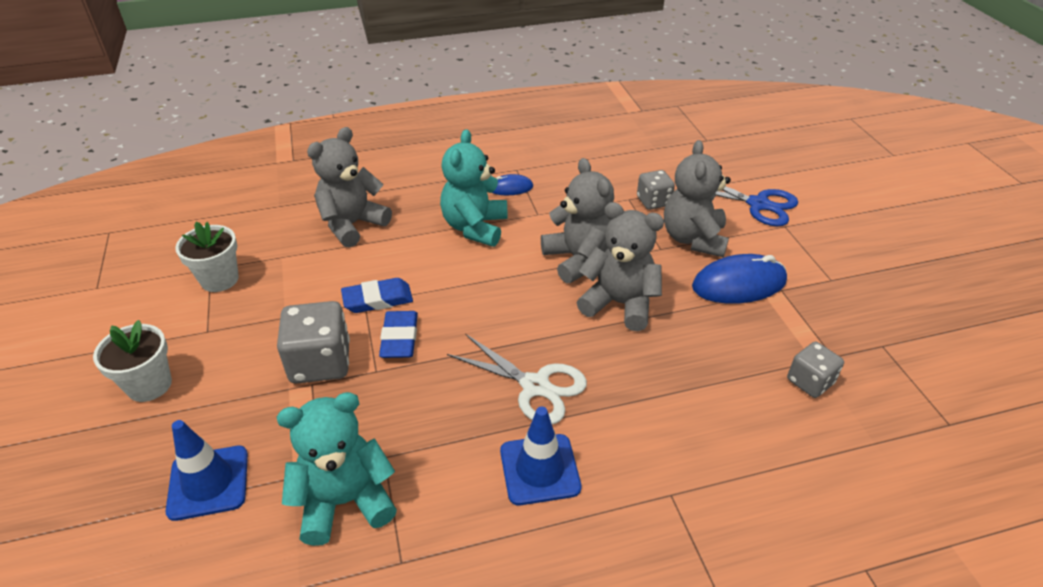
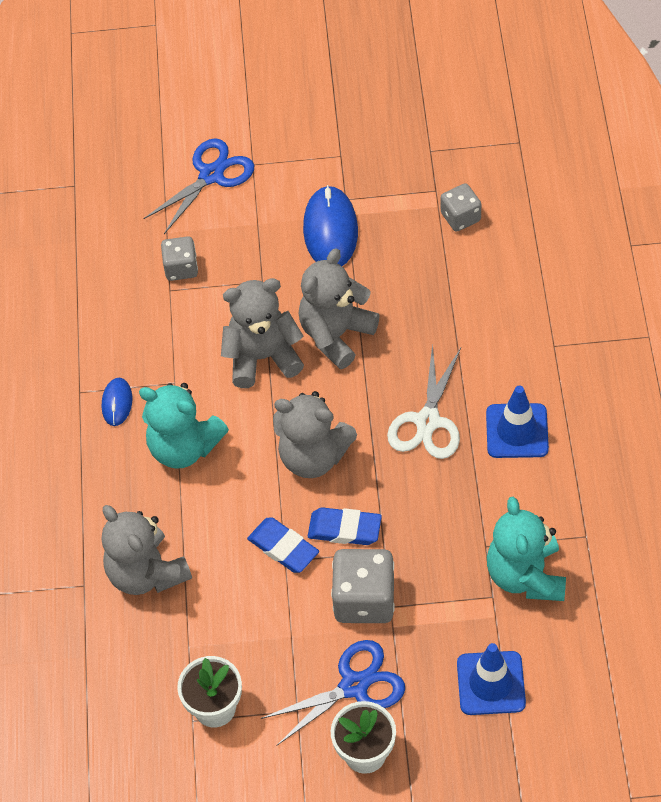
camera: 75 degrees left, 15 degrees up
(225, 367) = (354, 686): none -> blue scissors
(378, 299) = (283, 548): blue eraser -> blue eraser turned 45 degrees counterclockwise
(535, 386) = (427, 421): white scissors -> white scissors turned 150 degrees clockwise
(693, 239) = (254, 248): grey teddy bear -> grey teddy bear (313, 456)

